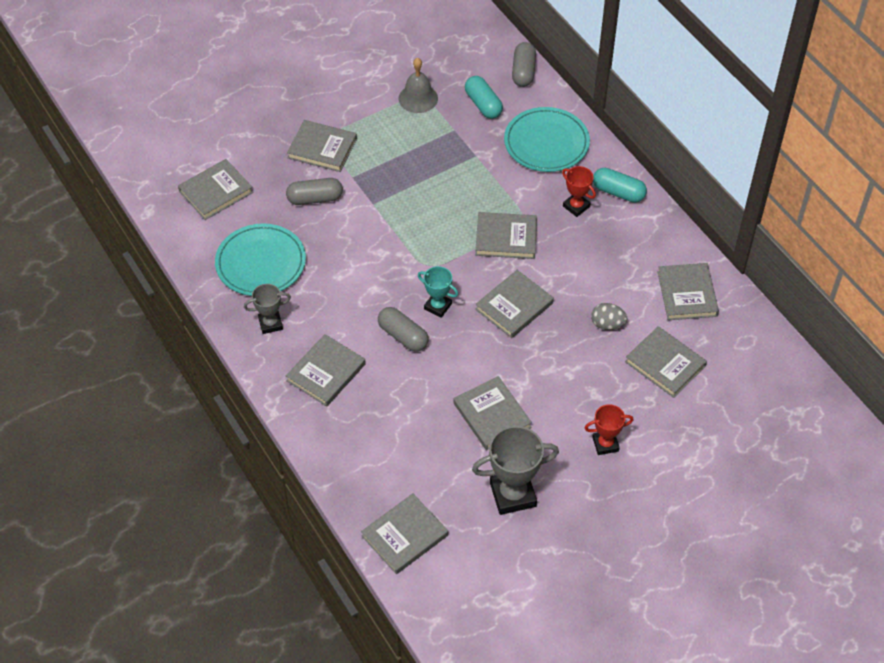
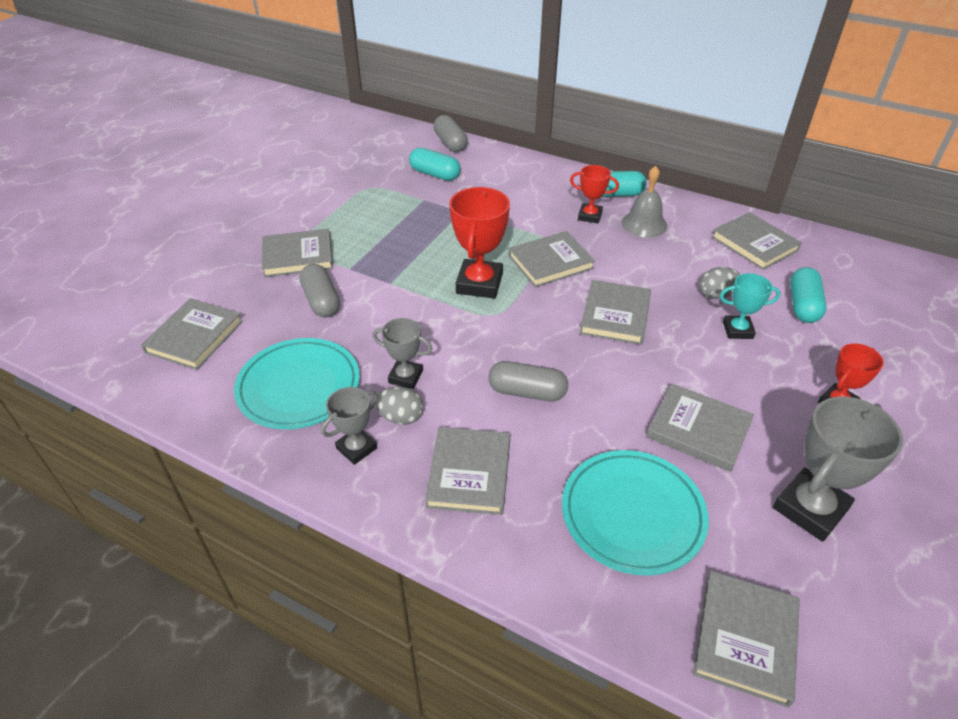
camera: 30 degrees left, 10 degrees down
(310, 315) = (400, 417): none -> grey egg
(315, 198) = (321, 301): grey capsule -> grey capsule turned 75 degrees counterclockwise
(332, 287) = (405, 377): none -> grey trophy
(418, 98) = (368, 188): grey bell -> grey bell (644, 224)
(437, 233) = (479, 283): none -> red trophy
(438, 306) = (539, 347): turquoise trophy -> turquoise trophy (737, 330)
(546, 143) = (517, 182): turquoise plate -> turquoise plate (632, 514)
(665, 364) = (803, 305): grey book -> turquoise capsule

